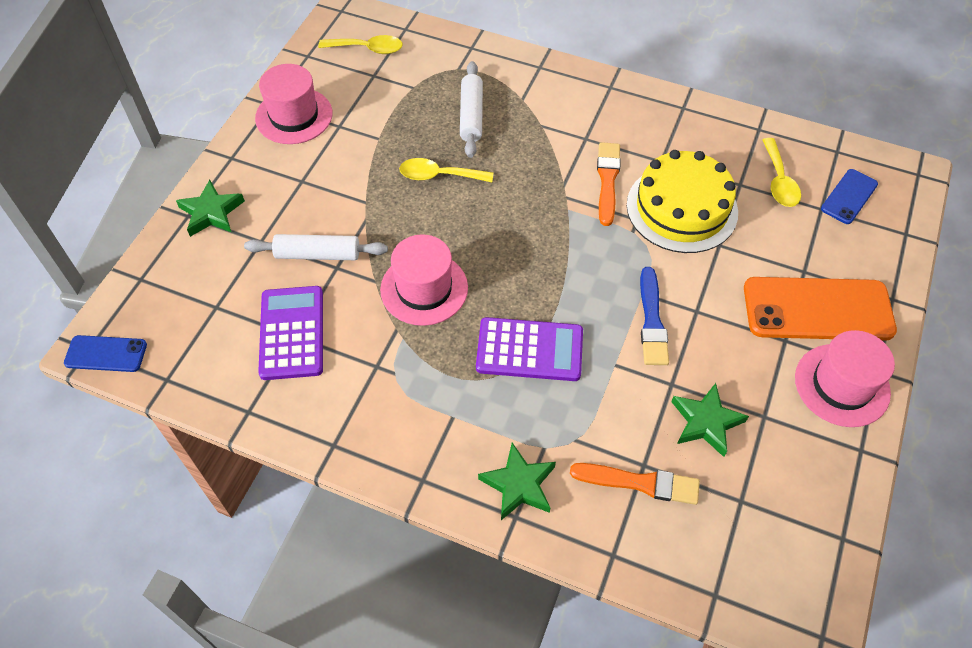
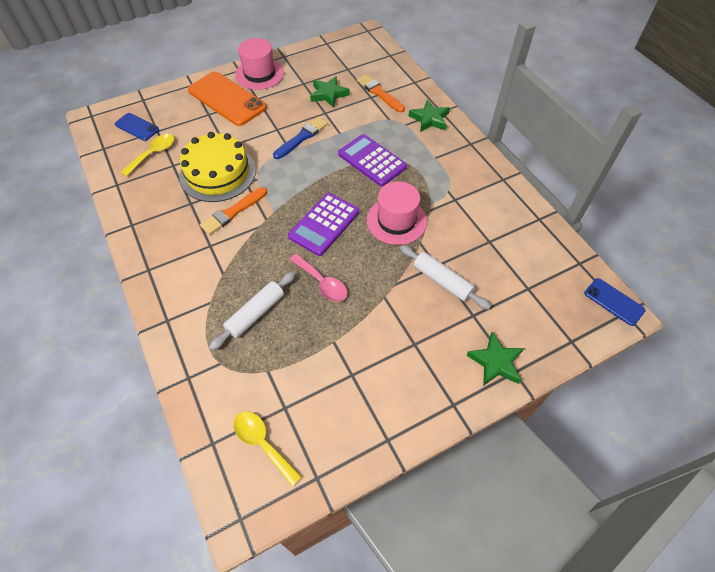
camera: 140 degrees left, 0 degrees up
(292, 333) = (490, 243): purple calculator -> purple calculator (324, 224)
(294, 116) = (378, 411): pink hat -> none
(439, 175) = (322, 283): yellow spoon -> pink spoon
(849, 196) = (137, 127): blue phone -> blue phone turned 45 degrees clockwise

